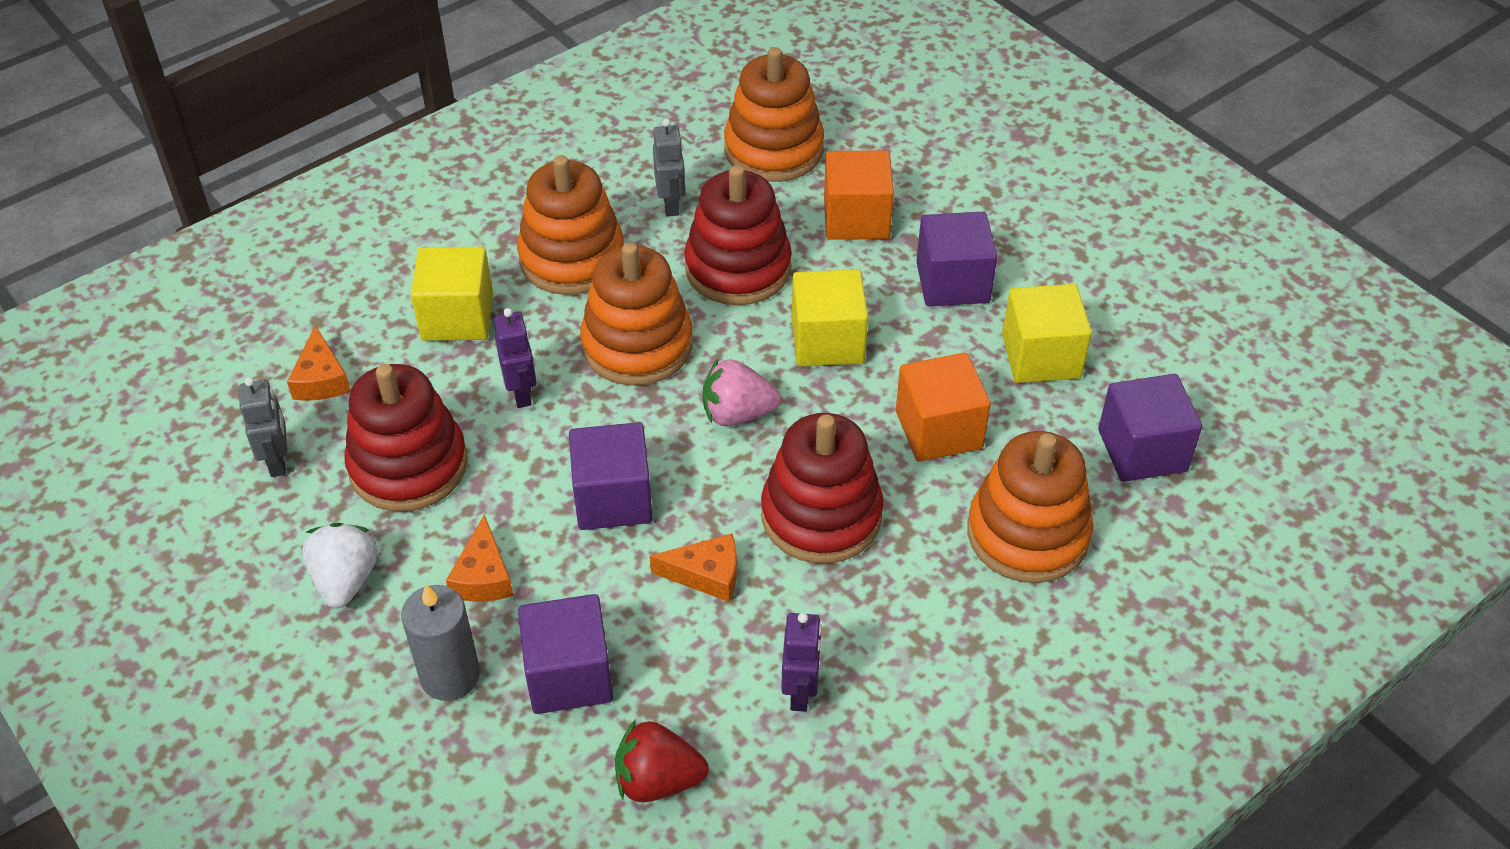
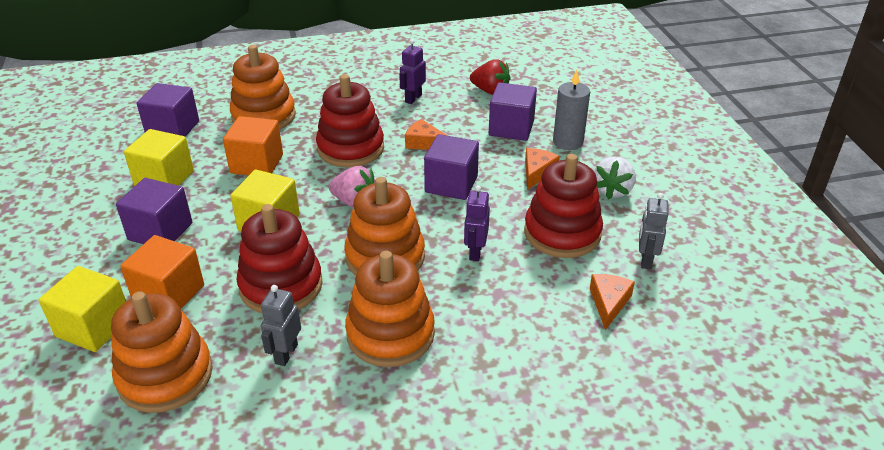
camera: 155 degrees left, 10 degrees down
(457, 317) = (497, 316): yellow cube -> yellow cube (94, 327)

